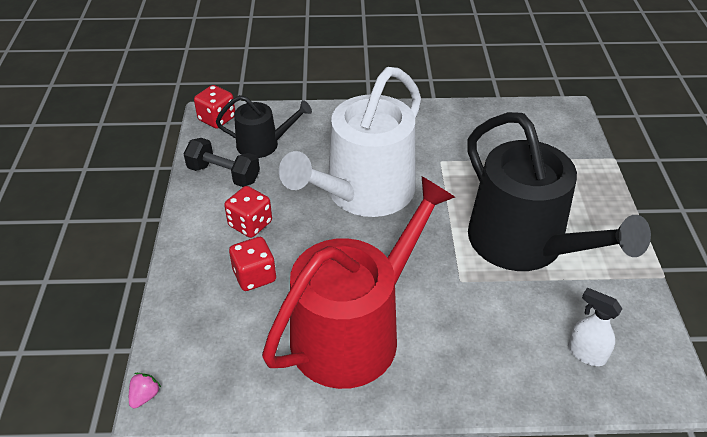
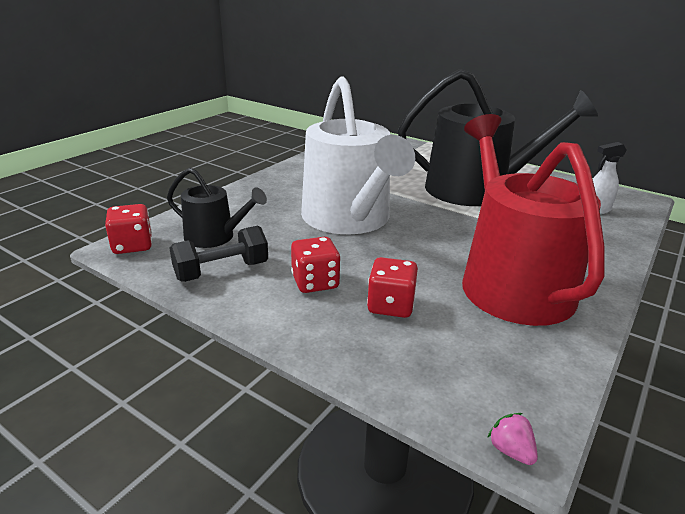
camera: 55 degrees left, 15 degrees down
(263, 144) = (215, 237): black watering can -> black watering can turned 75 degrees clockwise

